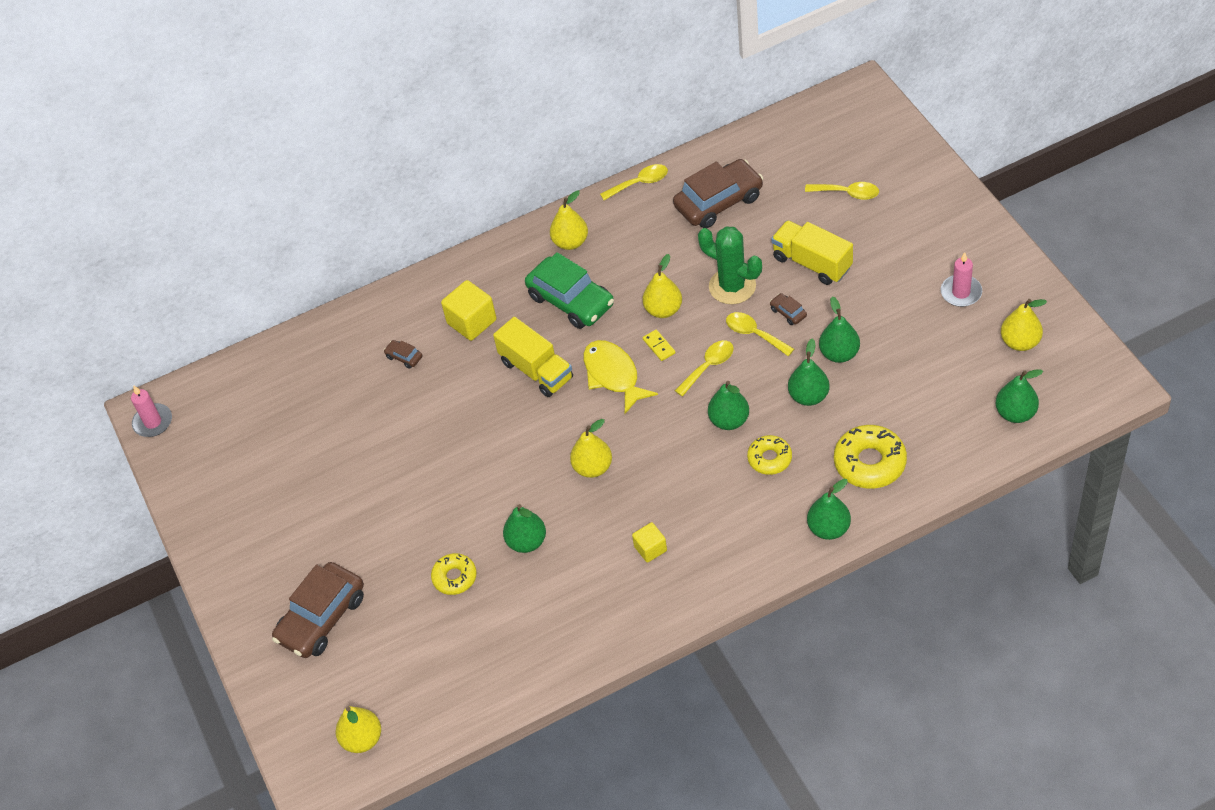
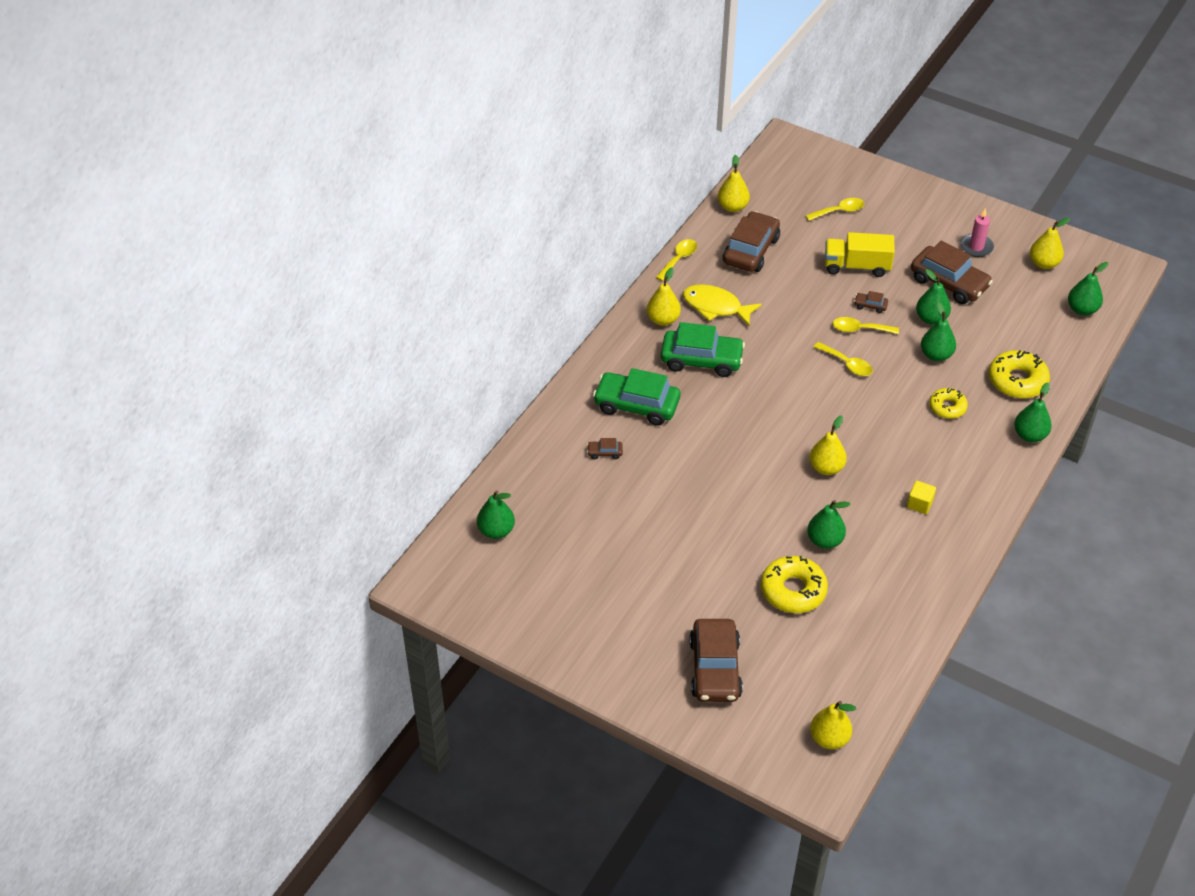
camera: 40 degrees left, 5 degrees down
(153, 422) = (430, 591): pink candle -> none
(454, 577) = (793, 590): yellow donut -> yellow donut, size x1.61
(472, 322) = (636, 405): yellow cube -> green car
(536, 370) = (720, 419): yellow truck -> none
(613, 375) = (782, 398): yellow fish -> yellow fish (716, 307)
(659, 346) = (798, 365): yellow domino -> none
(663, 310) = (778, 339): yellow pear -> yellow pear (732, 207)
(708, 366) = (847, 364): yellow spoon -> yellow spoon turned 120 degrees clockwise
(729, 420) = (895, 394): green pear -> green pear (496, 531)
(732, 286) = (814, 303): green cactus -> none
(894, 321) = (949, 283): none -> brown car

